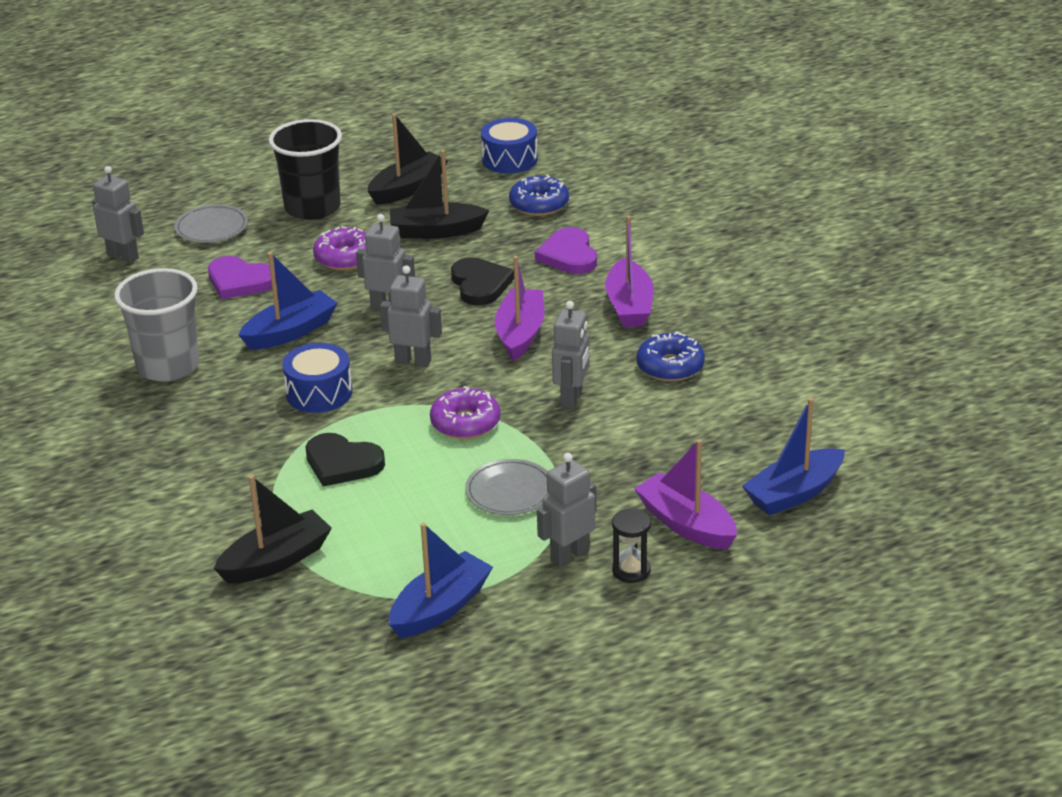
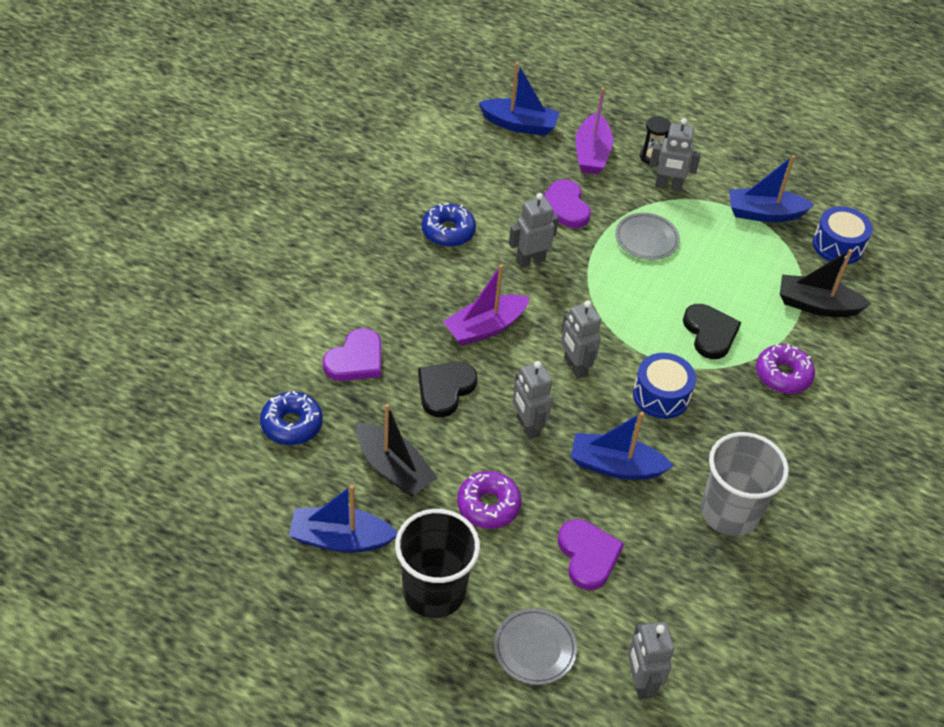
camera: 135 degrees left, 15 degrees up
(408, 188) = (340, 539): black boat -> blue boat
(465, 423) = (608, 297): purple donut -> purple donut (783, 375)
(509, 159) = (226, 494): blue drum -> blue drum (838, 245)
(622, 459) = (564, 207): none -> purple heart
(629, 306) = (395, 288): purple boat -> none

